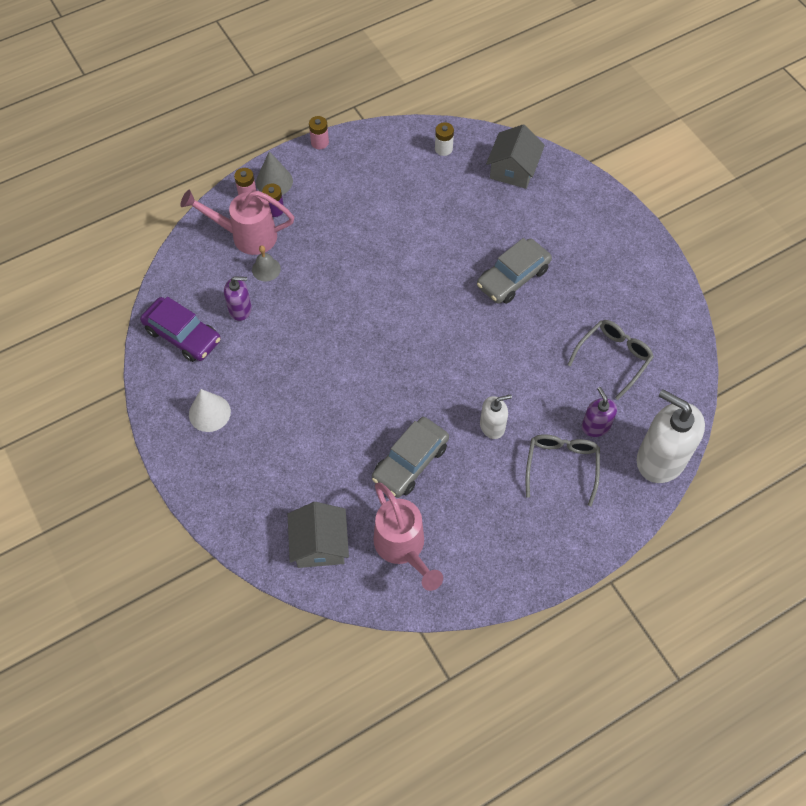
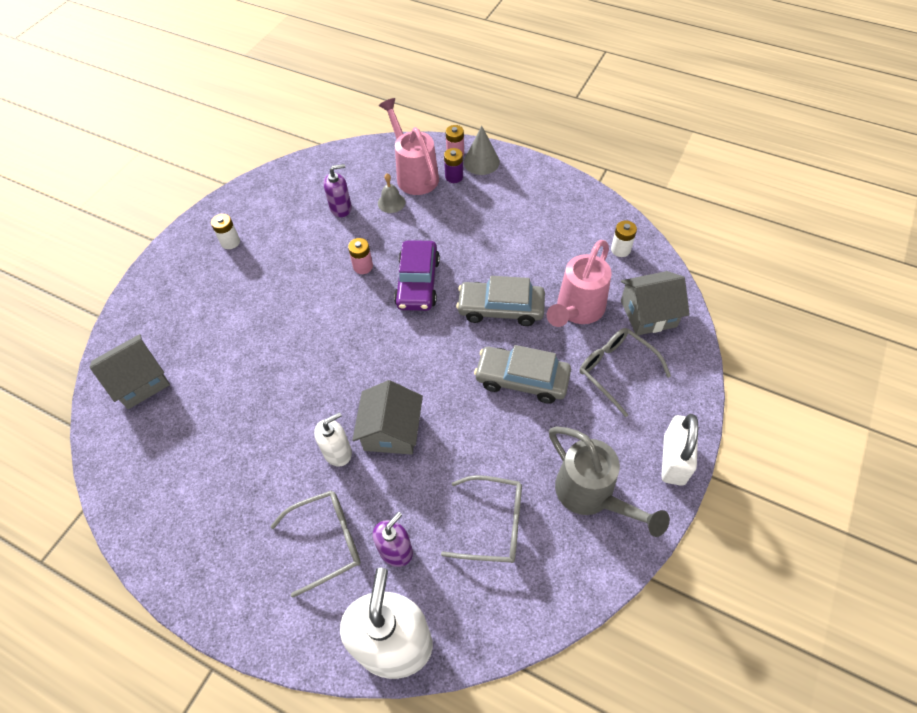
camera: 60 degrees right, 5 degrees down
(182, 335) = (293, 189): purple car -> purple car (417, 283)
(209, 413) = (230, 242): white cone -> white battery
(240, 309) = (341, 208): purple soap dispenser -> purple soap dispenser turned 75 degrees counterclockwise
(320, 142) = (546, 167): pink battery -> pink battery (363, 266)
(403, 548) = (164, 447): pink watering can -> pink watering can (577, 311)
(410, 462) = (259, 404): grey car -> grey car (501, 308)
(492, 426) = (337, 452): white soap dispenser -> white soap dispenser turned 75 degrees counterclockwise
(498, 382) = (391, 431): none -> grey house
(546, 218) = (616, 370): none -> grey glasses
(629, 290) = (591, 496): none -> grey watering can
(634, 230) = (674, 459): none -> white padlock

